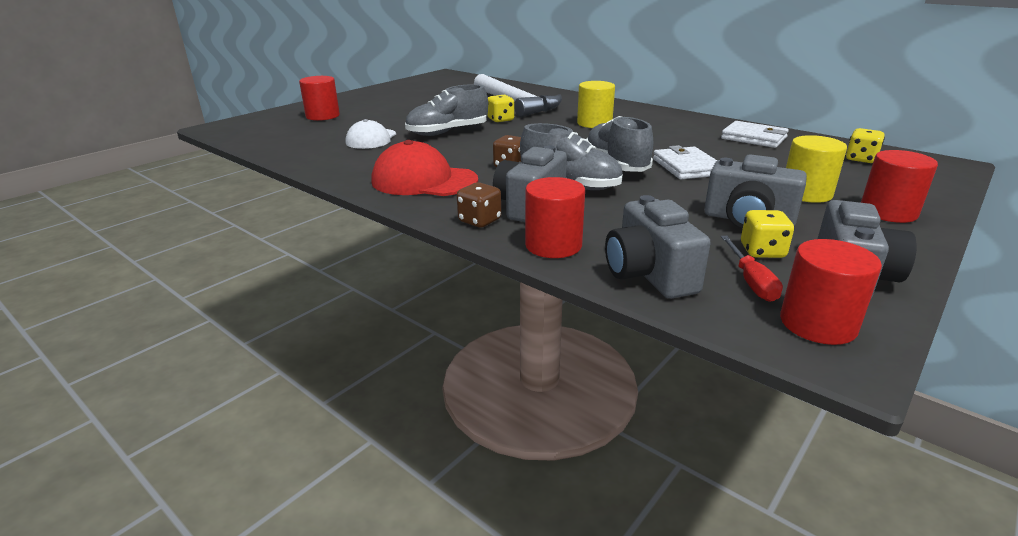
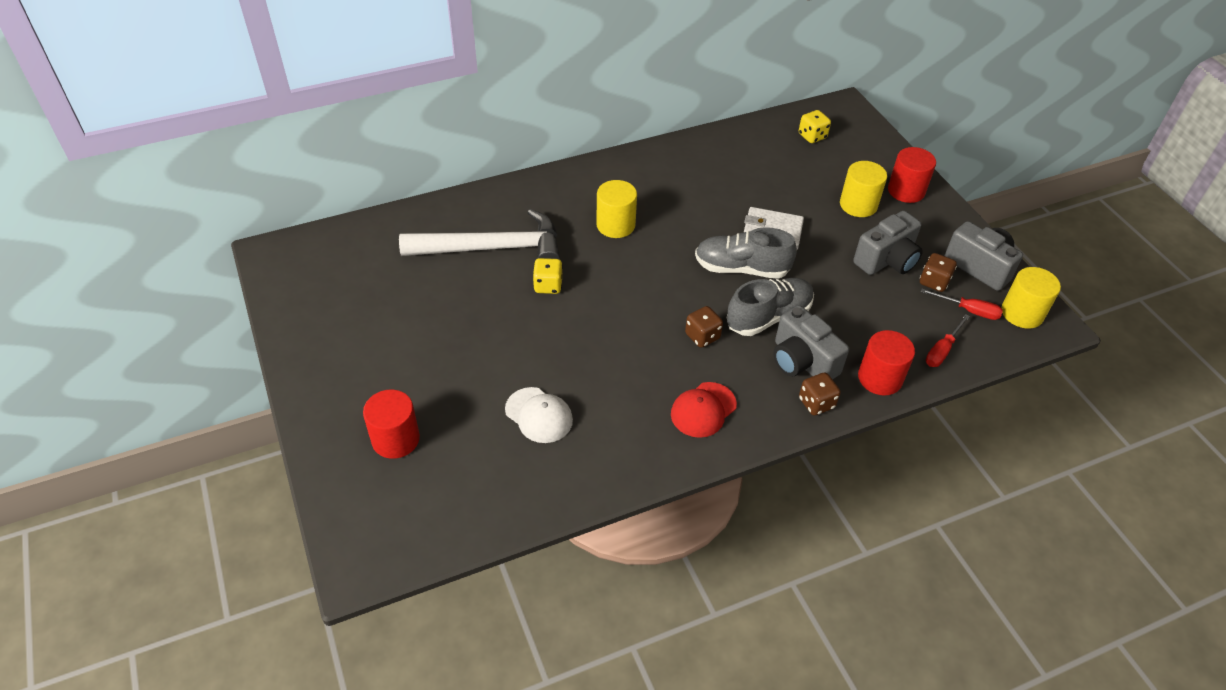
camera: 65 degrees left, 20 degrees up
(424, 181) = (703, 410): red cap -> red cap, size x0.66
(447, 132) = (561, 343): grey shoe -> none
(649, 274) = (942, 350): grey camera -> red screwdriver
(754, 138) = (730, 155): white wallet -> none
(762, 251) = (934, 282): yellow dice -> brown dice
(818, 324) = (1022, 313): red cylinder -> yellow cylinder

